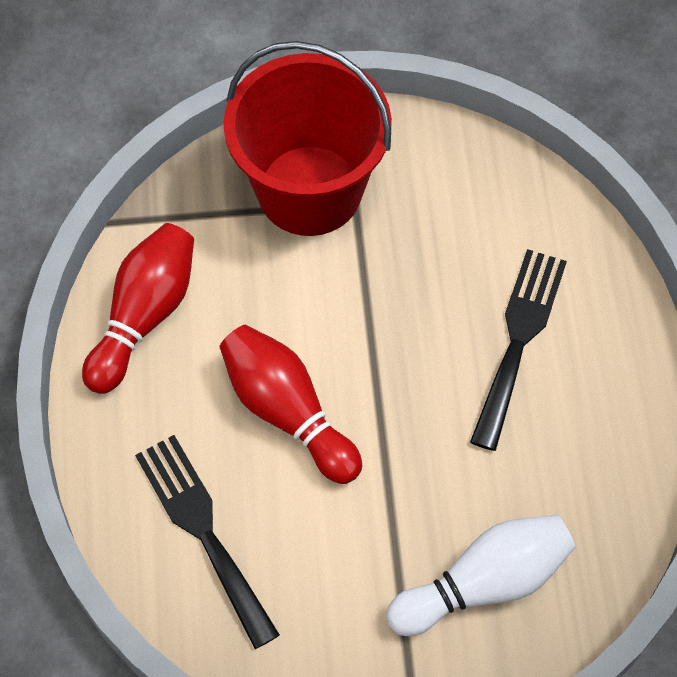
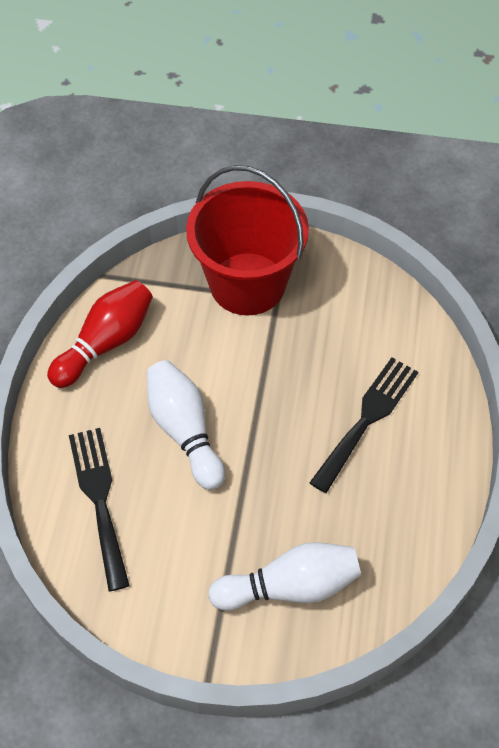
camera: 15 degrees right, 5 degrees down
(287, 412) = (185, 431): red bowling pin -> white bowling pin

